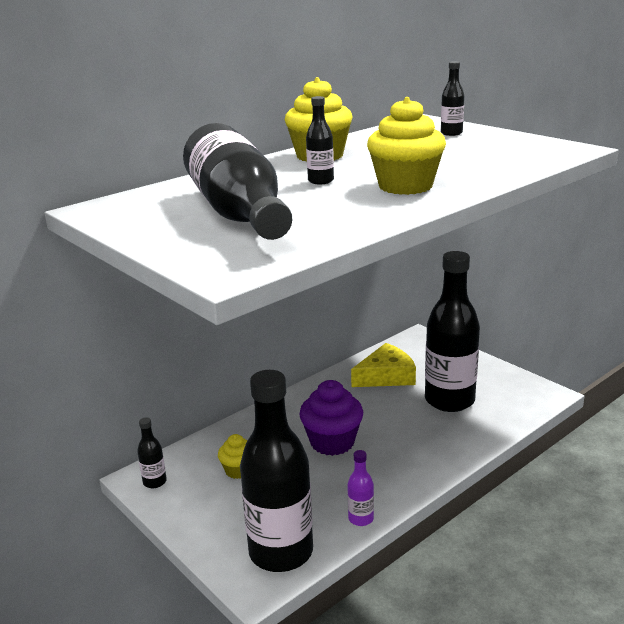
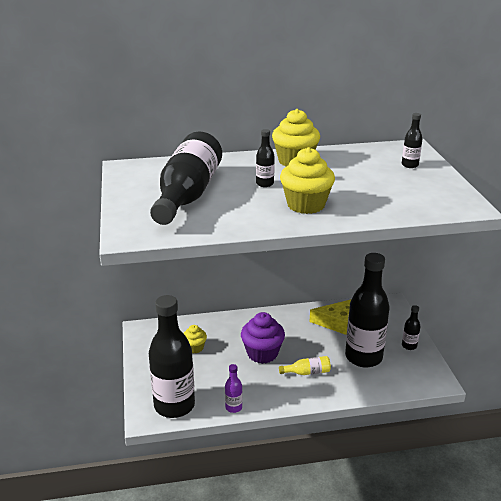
camera: 30 degrees right, 5 degrees up
(155, 482) = (147, 335): black bottle -> black bottle (409, 346)
(406, 441) = (307, 372): none -> yellow bottle

